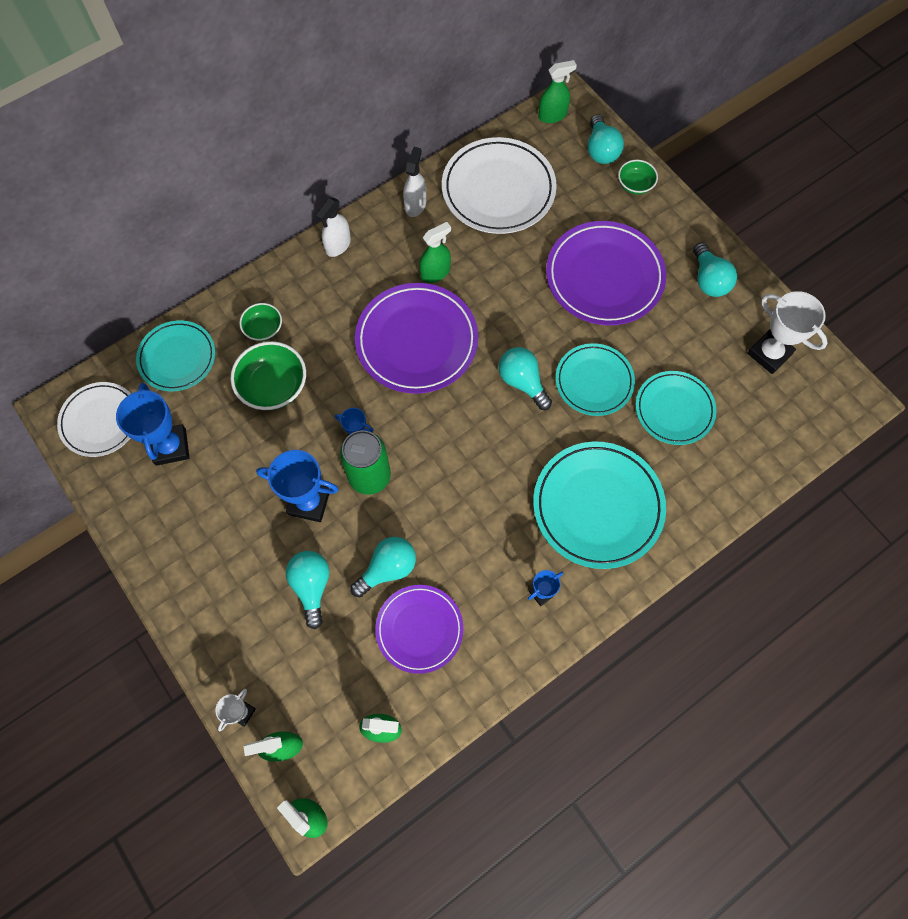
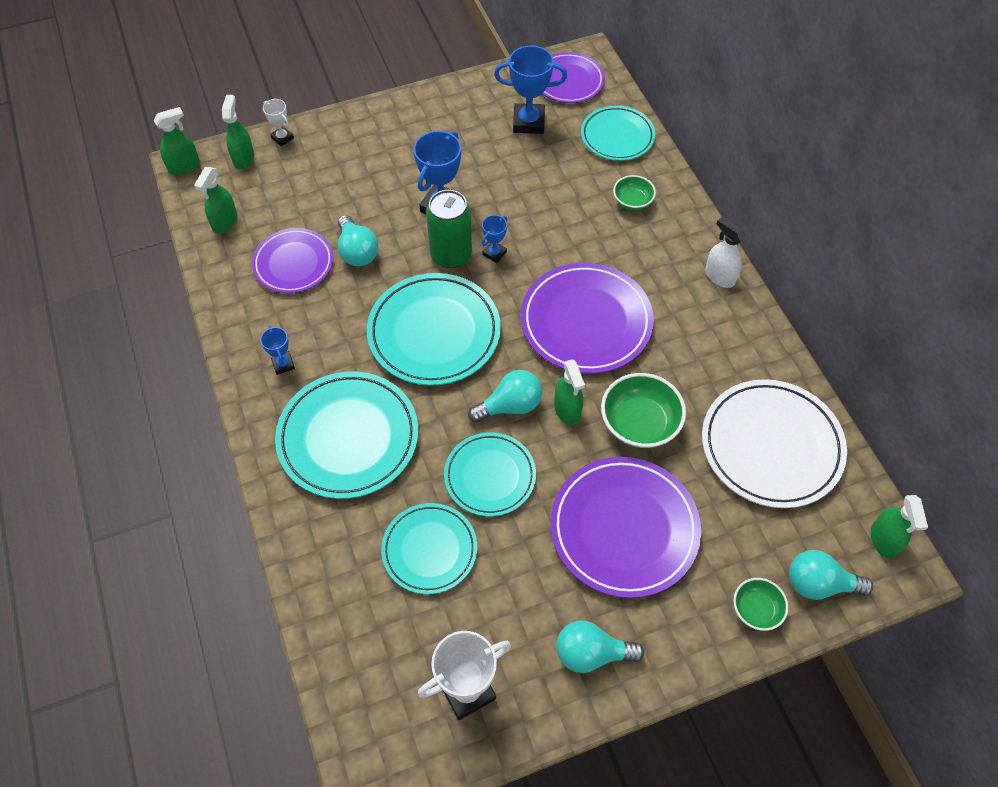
camera: 105 degrees right, 10 degrees down
(100, 421) = (568, 81): white plate -> purple plate
(273, 386) = (567, 199): green bowl -> green bowl (639, 423)
(312, 586) = (364, 196): turquoise light bulb -> none
(415, 205) = (762, 357): white spray bottle -> none
(435, 273) = (666, 356): green spray bottle -> green spray bottle (567, 410)
(465, 466) = (434, 332): none -> turquoise plate

